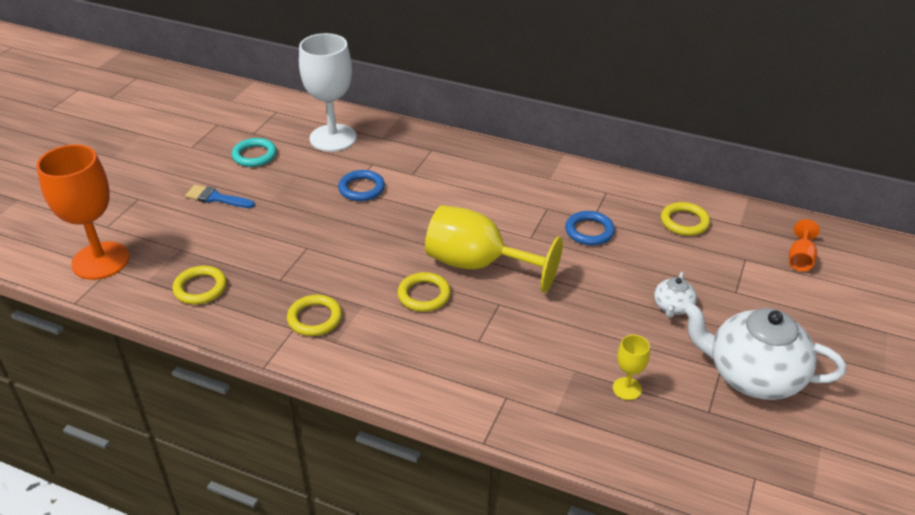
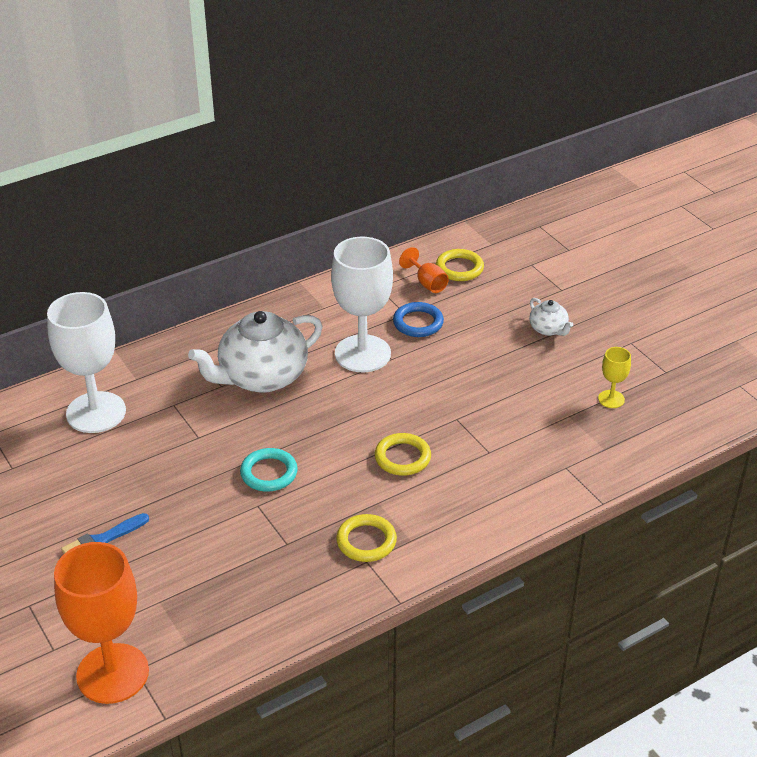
camera: 55 degrees left, 0 degrees up
(200, 288) = (242, 607): yellow ring -> none
(254, 155) = (57, 482): turquoise ring -> turquoise ring (269, 473)
(361, 188) = (206, 429): blue ring -> none
(478, 265) = (395, 406): yellow goblet -> none
(519, 220) = (362, 354): none -> white goblet
(753, 375) = (650, 332): white teapot -> white teapot (262, 377)
(800, 259) = (557, 239): orange goblet -> orange goblet (427, 283)

